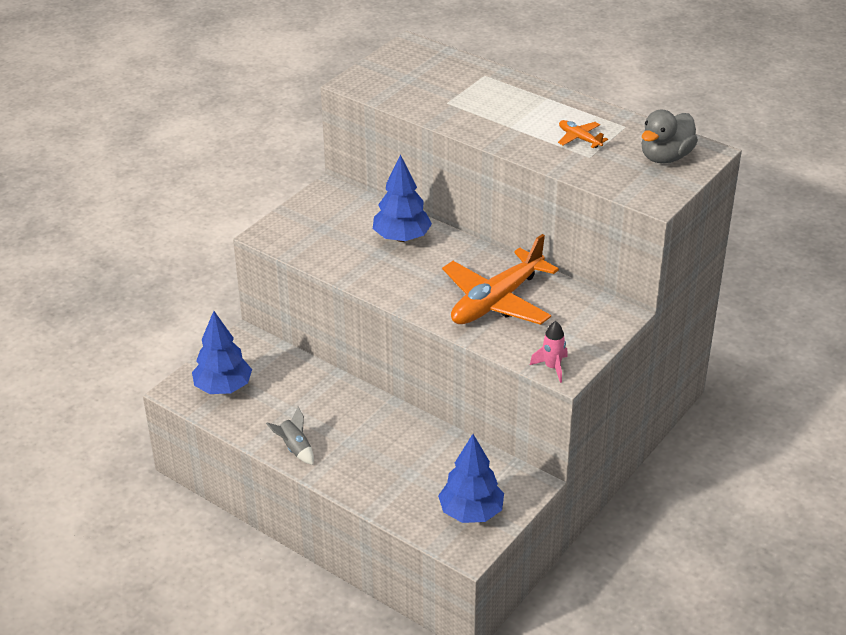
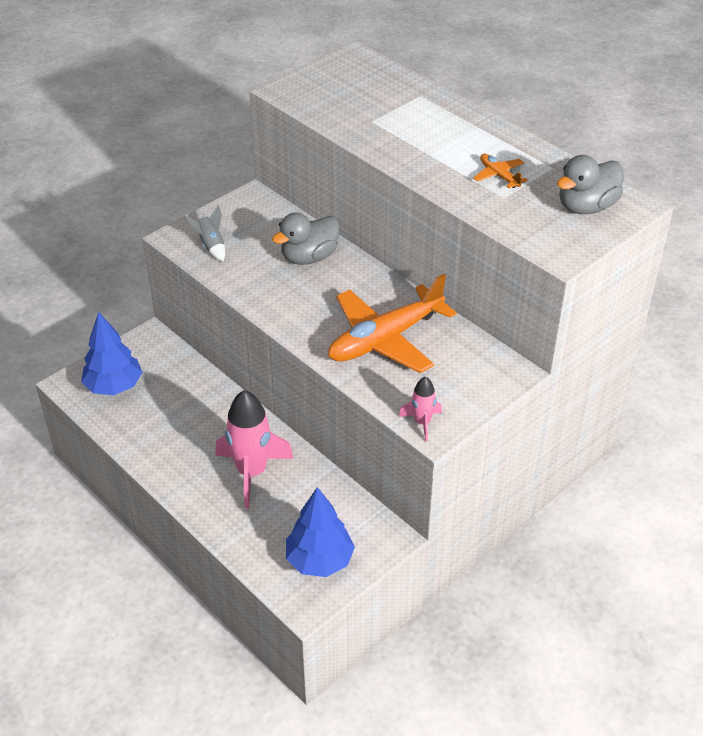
camera: 10 degrees right, 5 degrees up
(295, 448) = (163, 462): grey rocket -> grey rocket (211, 246)
(383, 446) = (252, 472): none -> pink rocket
(402, 238) = (309, 257): blue tree -> grey duck

